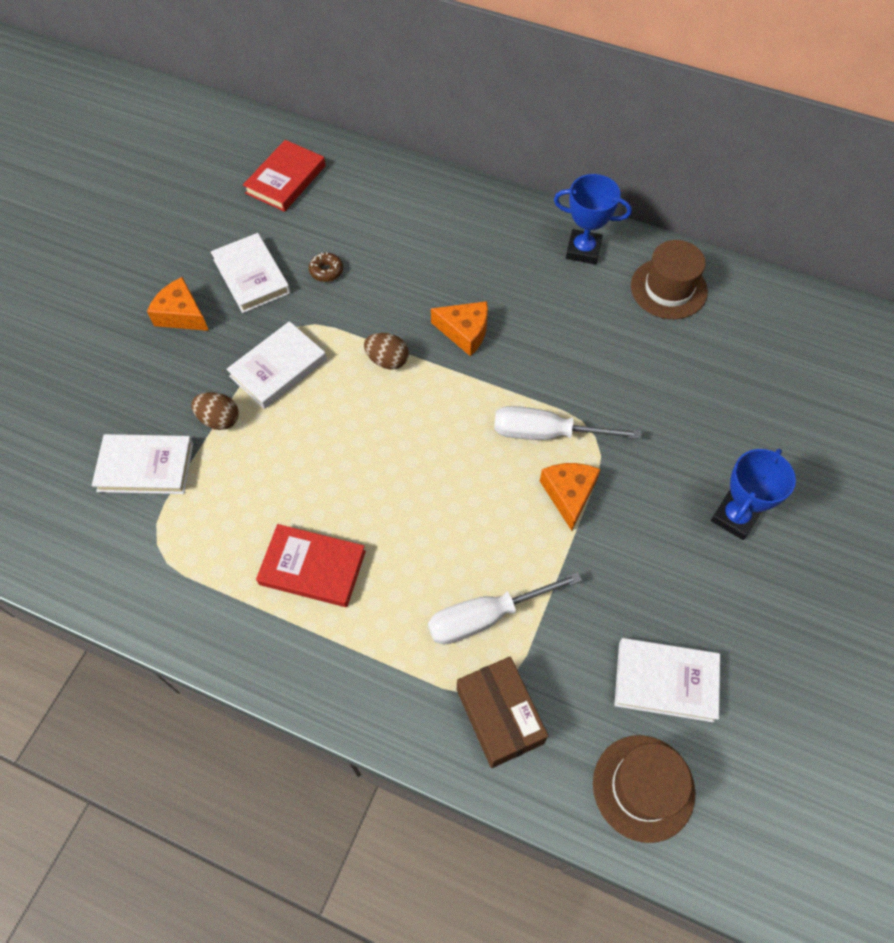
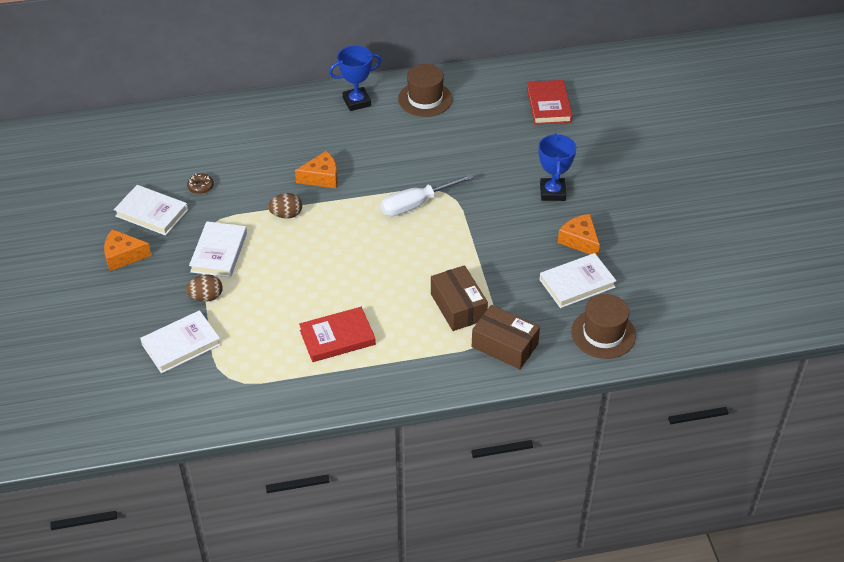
camera: 35 degrees left, 15 degrees down
(286, 179) = (122, 149): red book -> red book (549, 105)
(485, 617) = (458, 307): white screwdriver -> brown box
(569, 494) = (454, 227): orange cheese -> orange cheese (579, 240)

